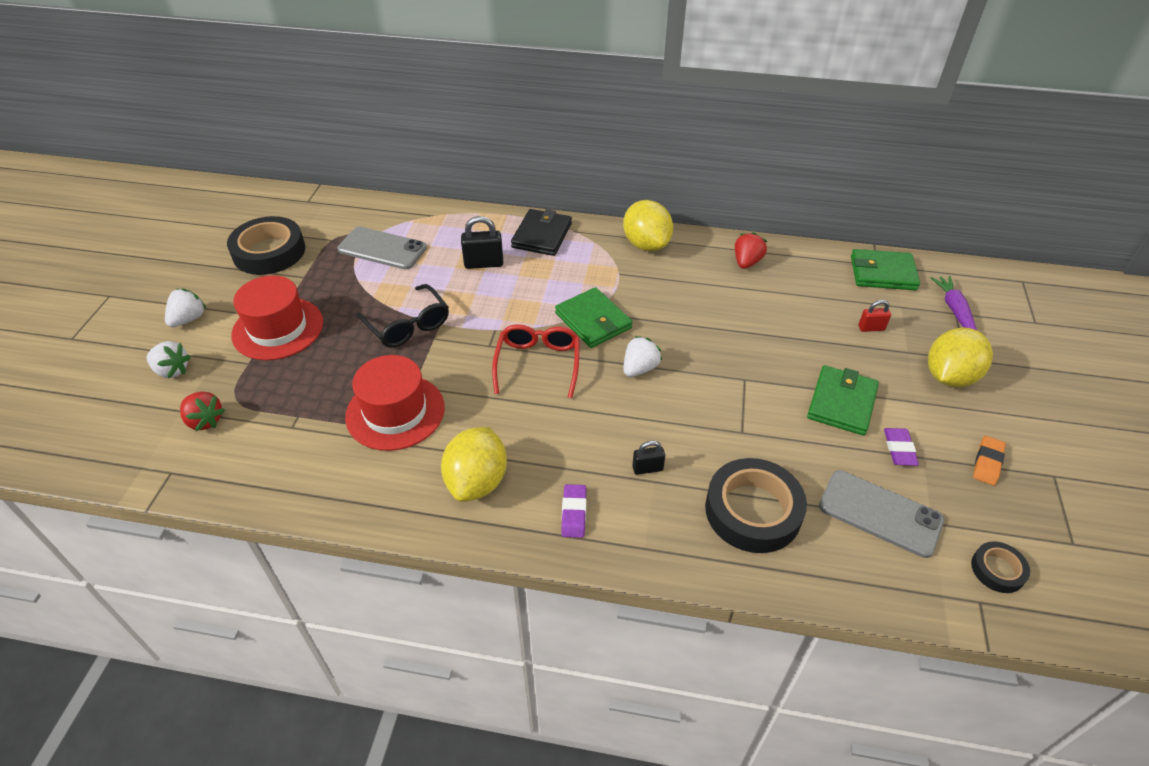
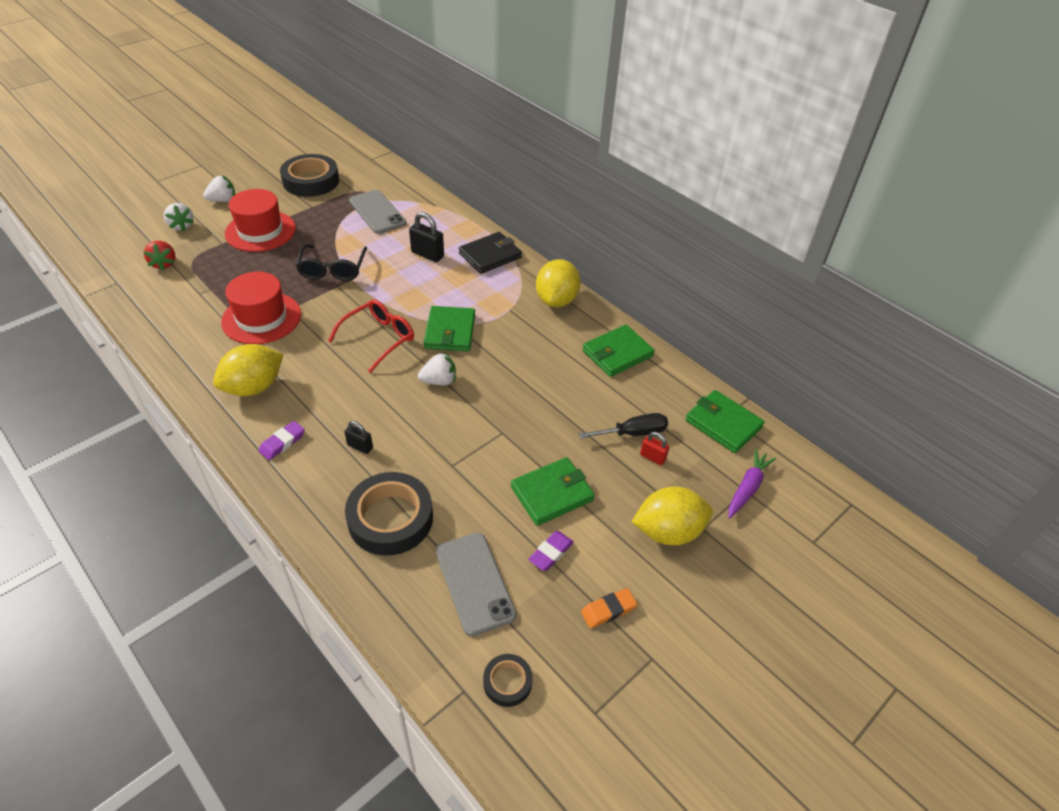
camera: 35 degrees right, 0 degrees up
(746, 262) = (617, 353): red strawberry -> green wallet
(835, 318) = (633, 433): none -> black screwdriver

